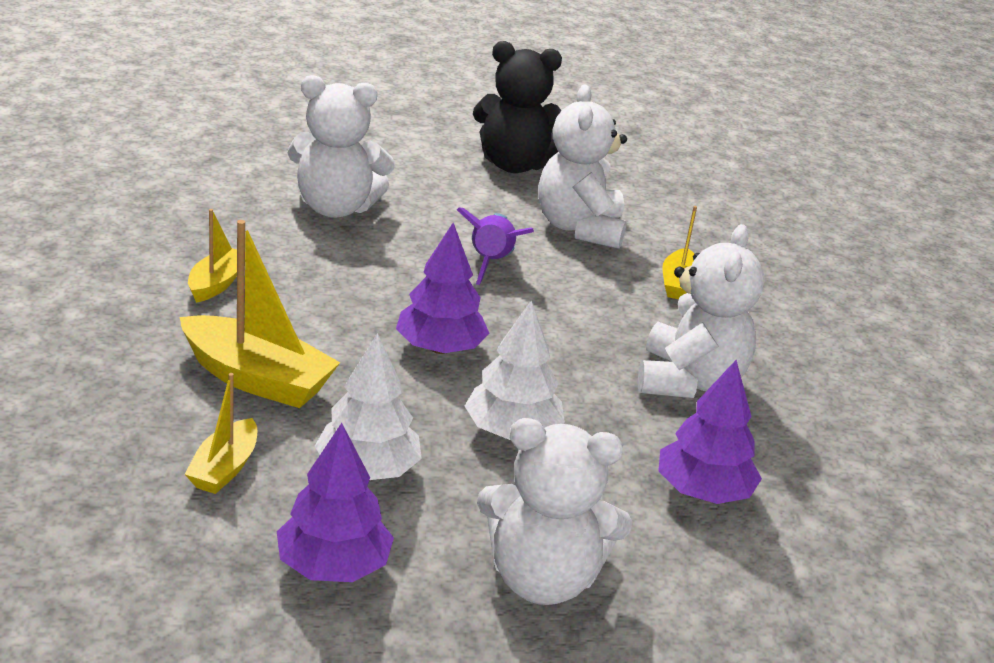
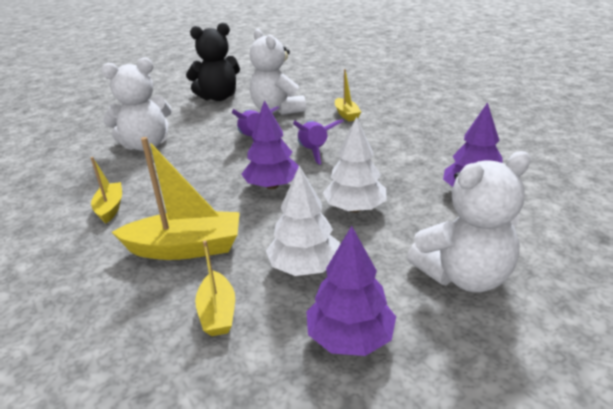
camera: 25 degrees left, 0 degrees up
(553, 324) = (313, 152): none -> purple rocket
(689, 381) = (401, 149): white teddy bear -> none

